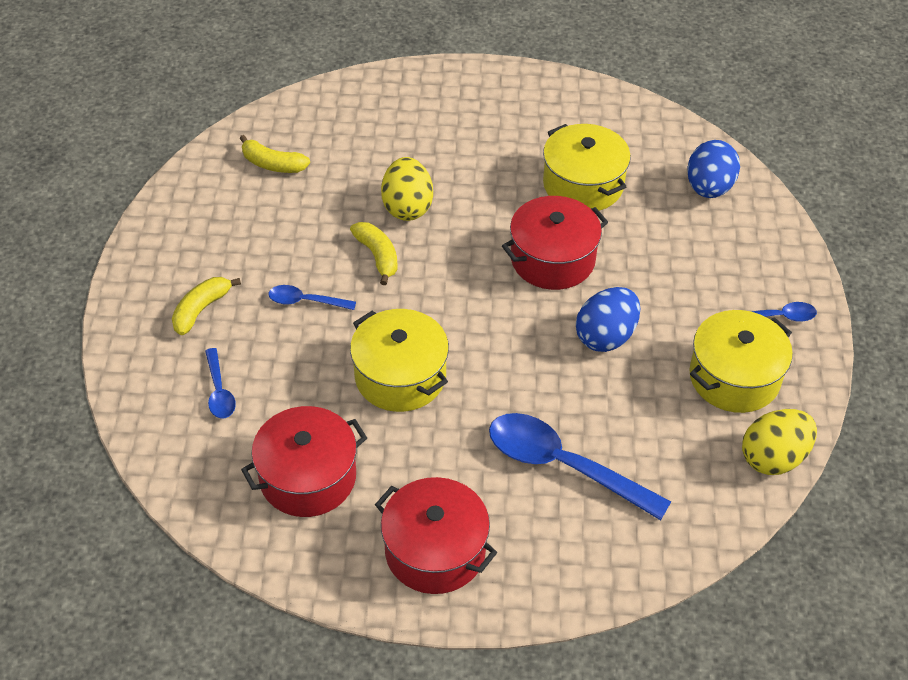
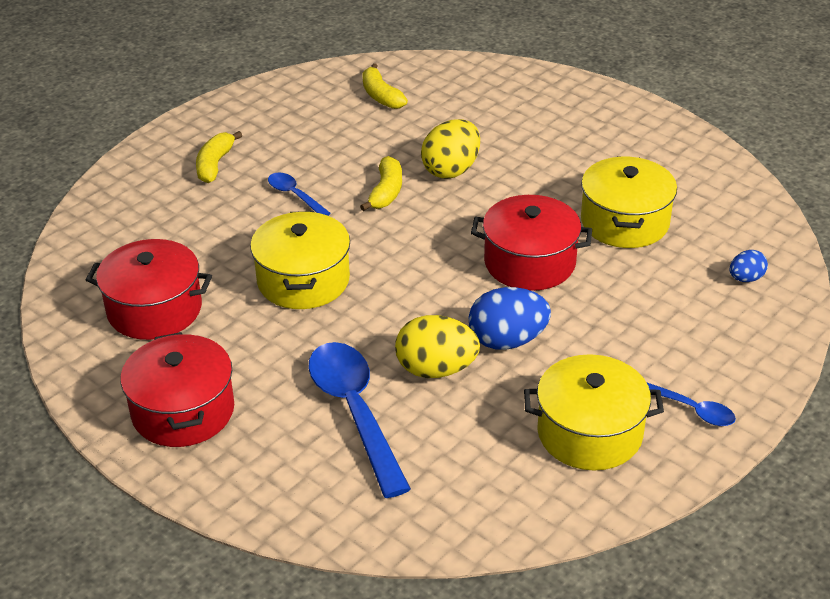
camera: 40 degrees right, 10 degrees down
(201, 309) = (215, 164): yellow banana -> yellow banana turned 60 degrees counterclockwise
(219, 391) = (163, 222): blue spoon -> none
(709, 188) = (745, 278): blue egg -> blue egg, size x0.54
(773, 458) = (550, 514): yellow egg -> yellow egg (436, 369)

